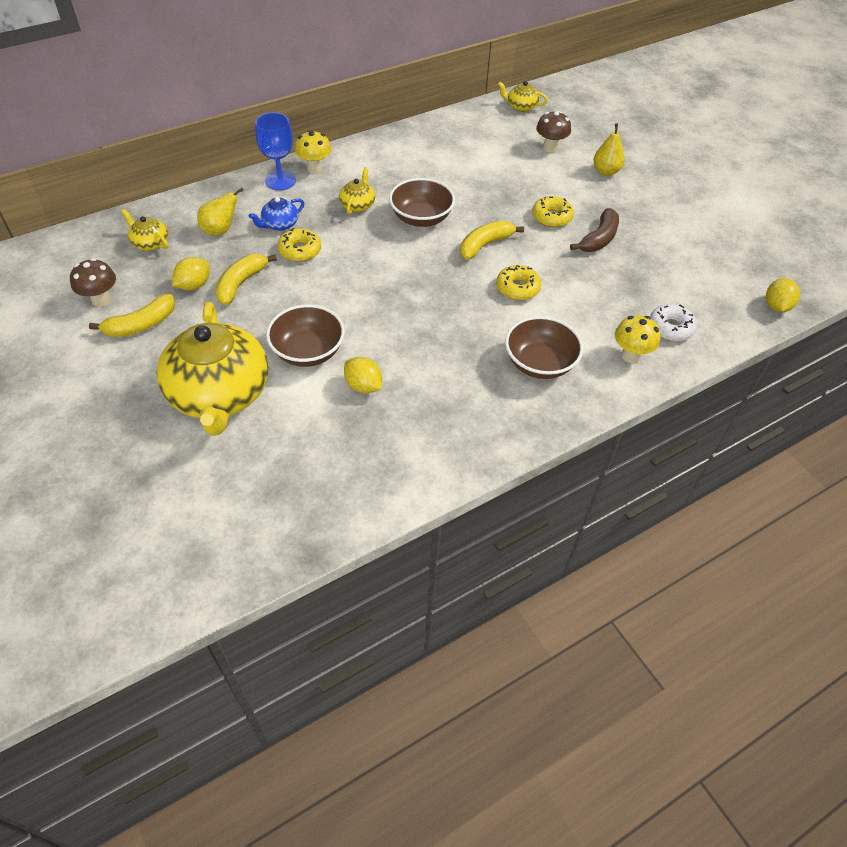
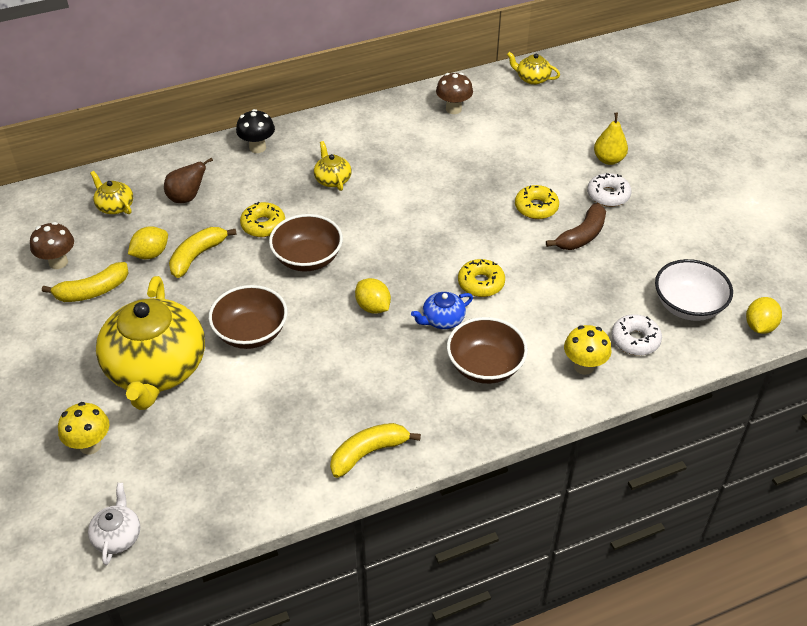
camera: 10 degrees right, 5 degrees down
(209, 566) = (117, 536): none -> white teapot
(220, 230) = (187, 197): yellow pear -> brown pear
(280, 181) = (257, 147): blue goblet -> black mushroom
(280, 224) = (248, 195): blue teapot -> blue teapot (442, 319)
(315, 169) = (295, 136): yellow mushroom -> yellow mushroom (90, 445)
(358, 205) = (332, 179): yellow teapot -> yellow teapot turned 45 degrees counterclockwise
(363, 386) = (299, 373): yellow lemon -> yellow lemon (373, 307)
(421, 218) = (396, 199): brown bowl -> brown bowl (307, 258)
(485, 245) = (457, 233): yellow banana -> yellow banana (368, 453)
(550, 148) = (553, 128): brown mushroom -> brown mushroom (453, 109)
(613, 202) = (608, 195): none -> white donut
(709, 293) = (688, 306): none -> white bowl

